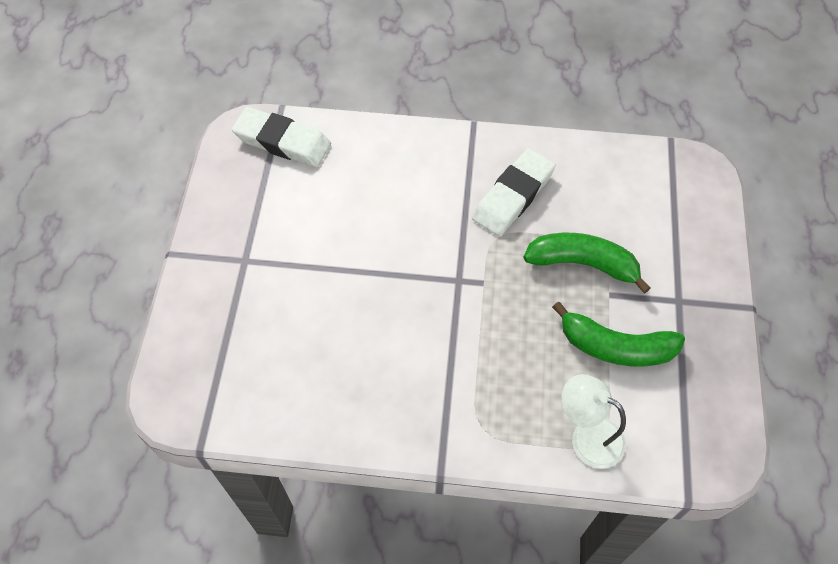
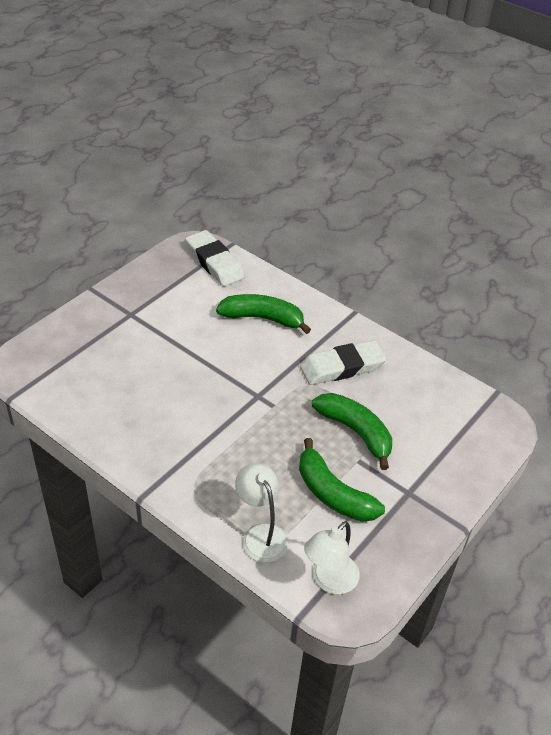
camera: 30 degrees right, 15 degrees down
(390, 184) = (262, 318): none -> green banana
(685, 443) = (329, 581): none -> white lamp

